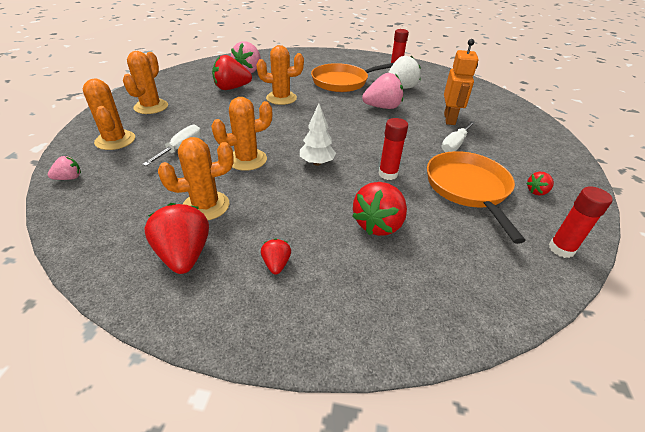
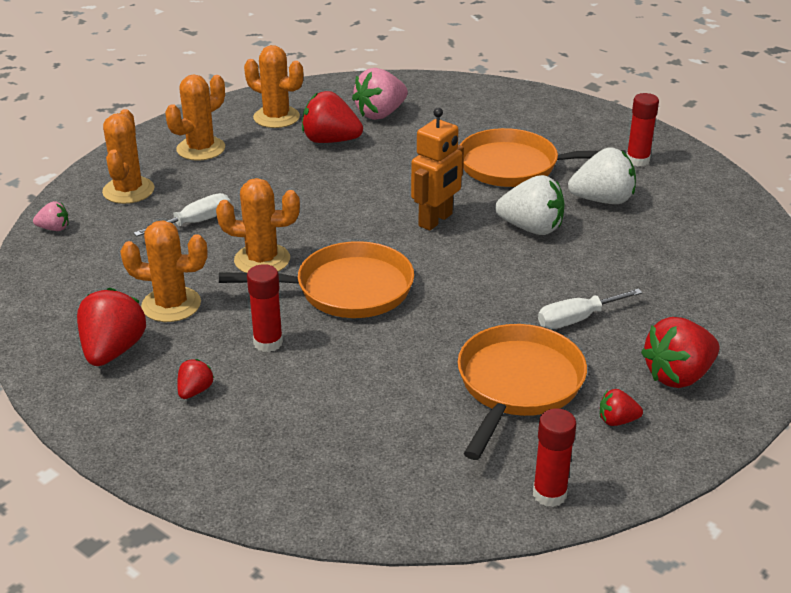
camera: 30 degrees right, 5 degrees down
(281, 98) = (388, 175): orange cactus -> orange cactus (276, 117)
(317, 163) = (346, 289): white tree -> orange pan
(378, 224) = (347, 388): red strawberry -> red strawberry (678, 375)
(382, 107) = (531, 228): pink strawberry -> white strawberry
(388, 174) = (426, 332): red glue stick -> red glue stick (268, 343)
(449, 119) = (622, 276): orange robot -> orange robot (436, 220)

